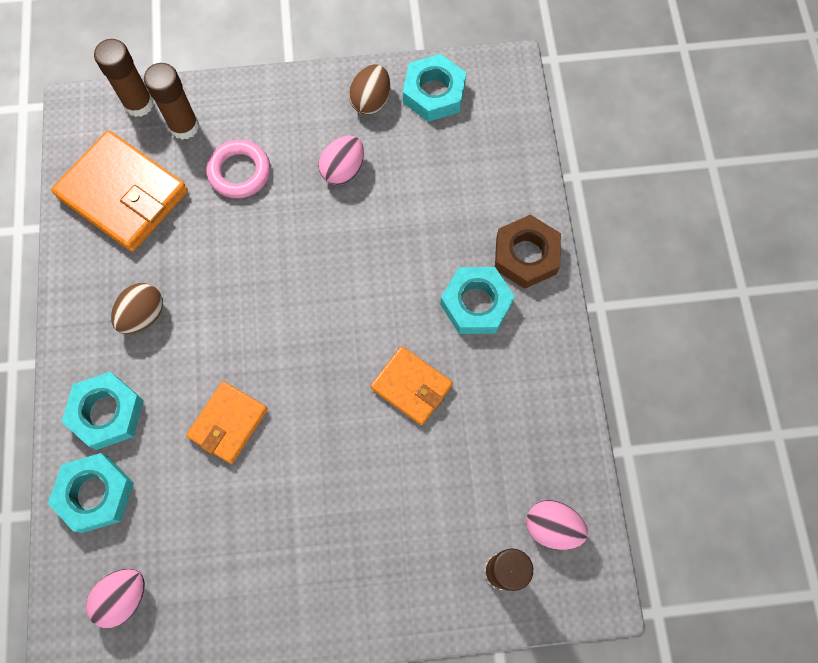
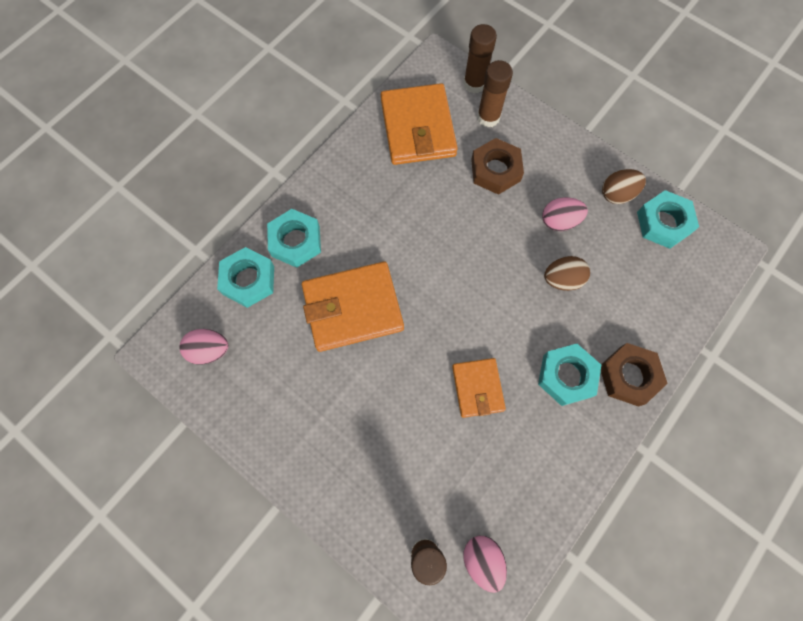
camera: 45 degrees right, 0 degrees up
(143, 315) = (365, 205): brown egg -> brown egg (562, 279)
(228, 423) = (353, 308): orange wallet -> orange wallet, size x1.72
(239, 172) = (495, 170): pink ring -> brown nut

